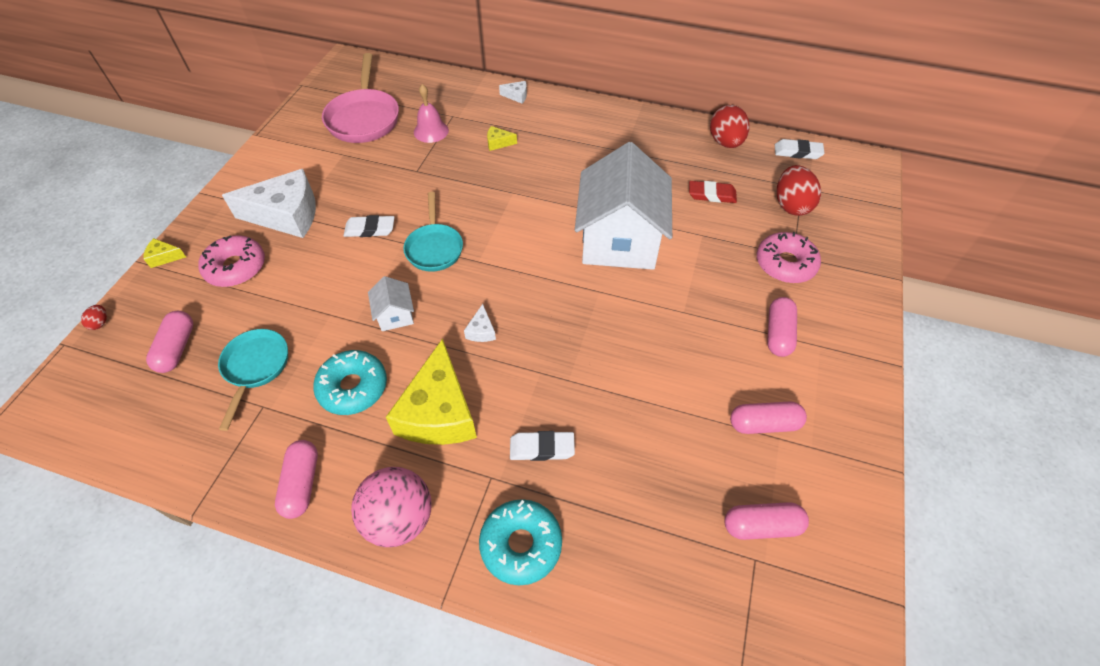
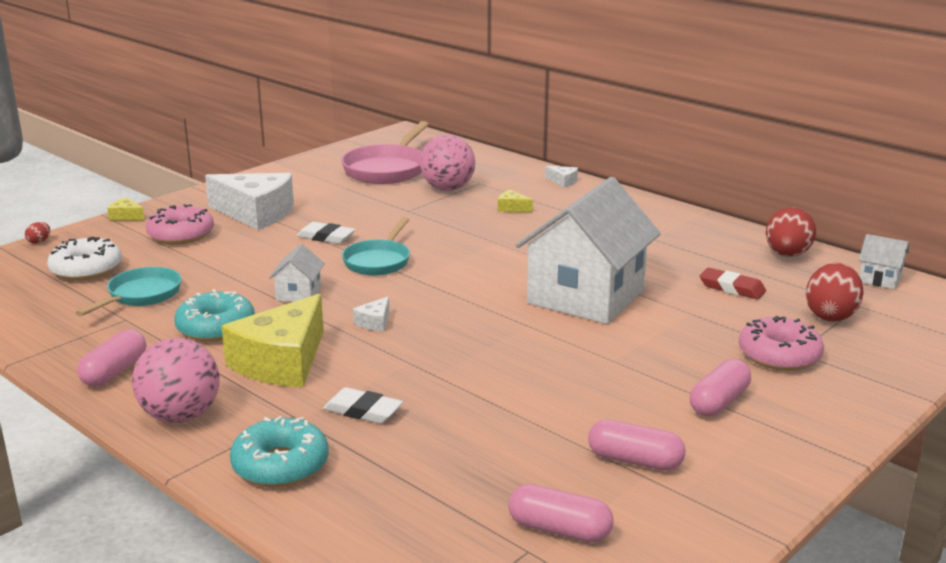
camera: 25 degrees right, 30 degrees down
(177, 348) = (86, 269): pink capsule -> white donut
(431, 131) = (447, 188): pink bell -> pink ball
(797, 152) = (880, 279): white eraser -> white house

